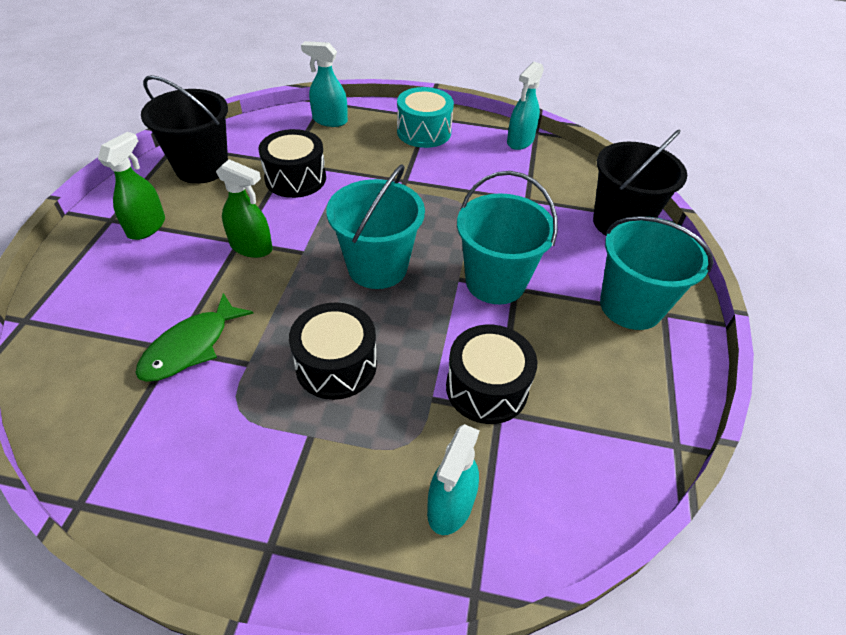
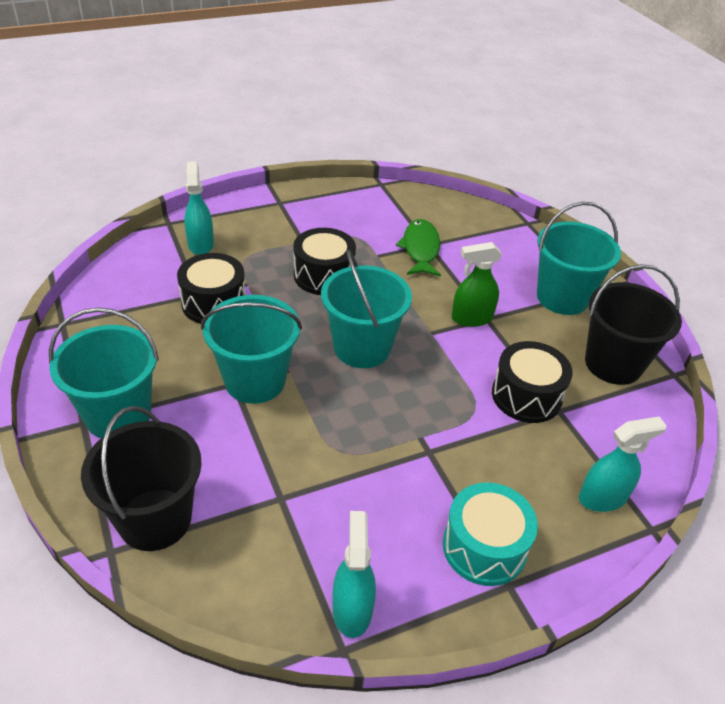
camera: 145 degrees right, 5 degrees down
(147, 227) = (562, 297): green spray bottle -> turquoise bucket

